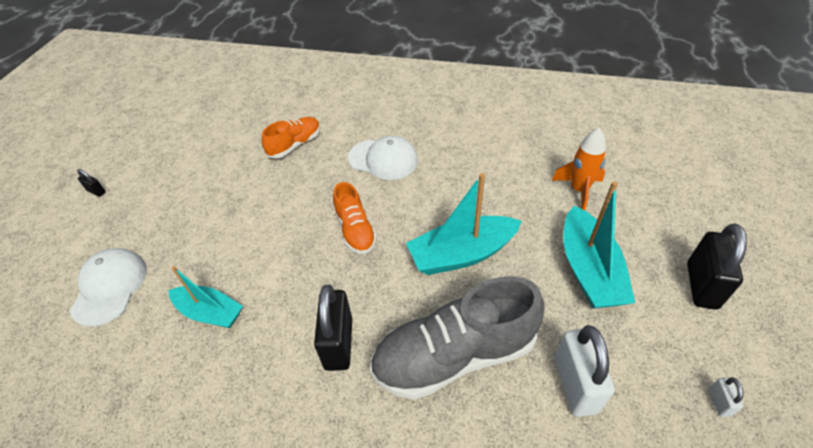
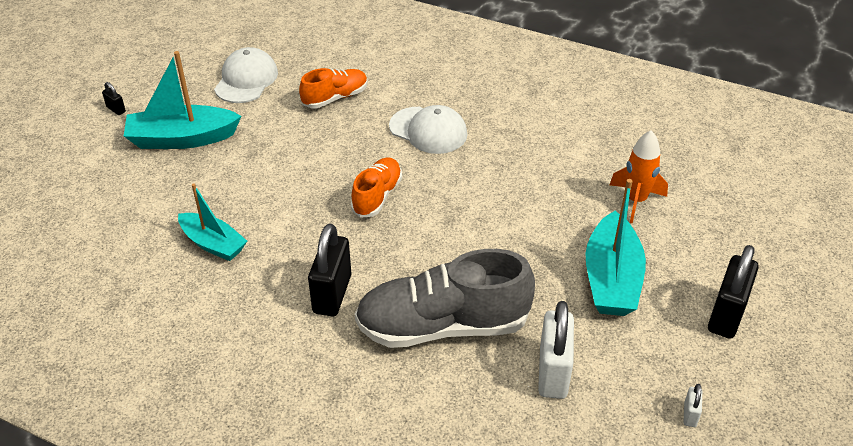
camera: 10 degrees right, 5 degrees down
(110, 287) = (119, 203): white cap -> white cap (246, 80)
(355, 230) = (377, 196): orange shoe -> orange shoe turned 150 degrees counterclockwise
(462, 254) = (482, 239): turquoise boat -> turquoise boat (182, 139)

